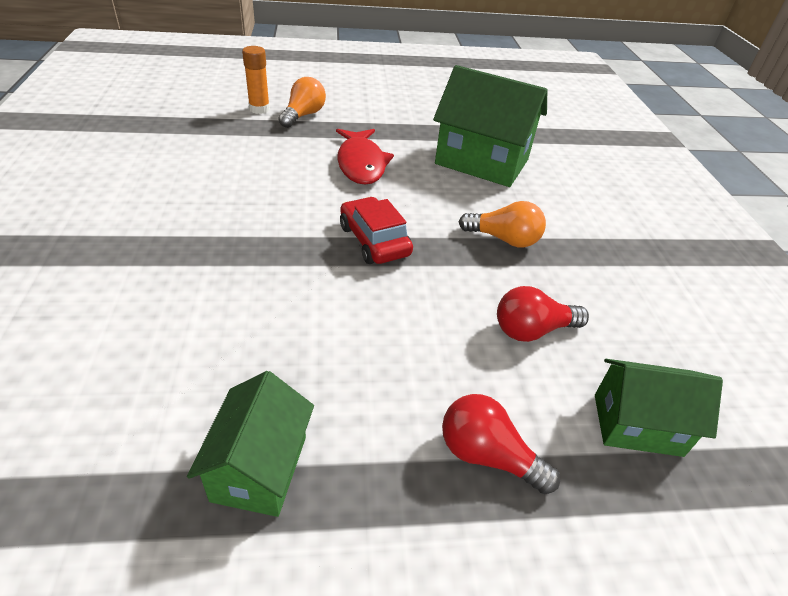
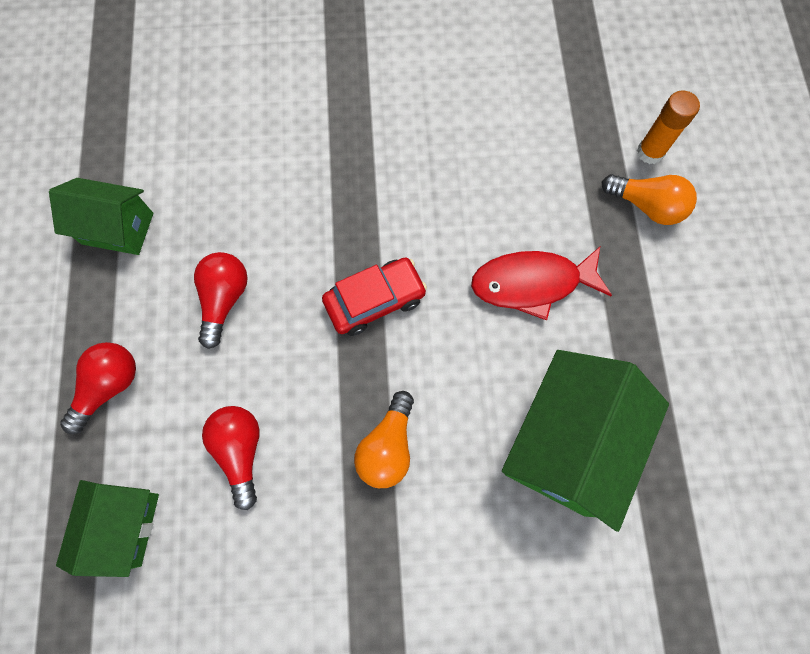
camera: 95 degrees right, 30 degrees up
(371, 347) = (224, 299): none -> red light bulb

